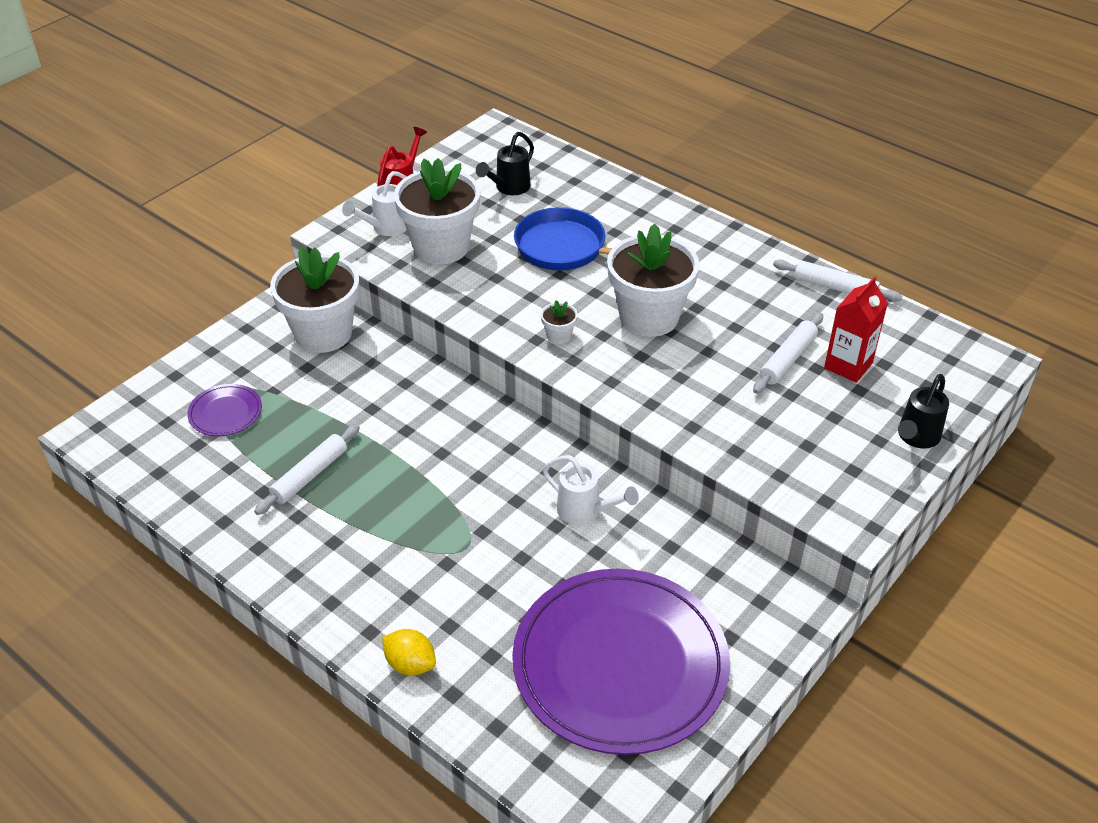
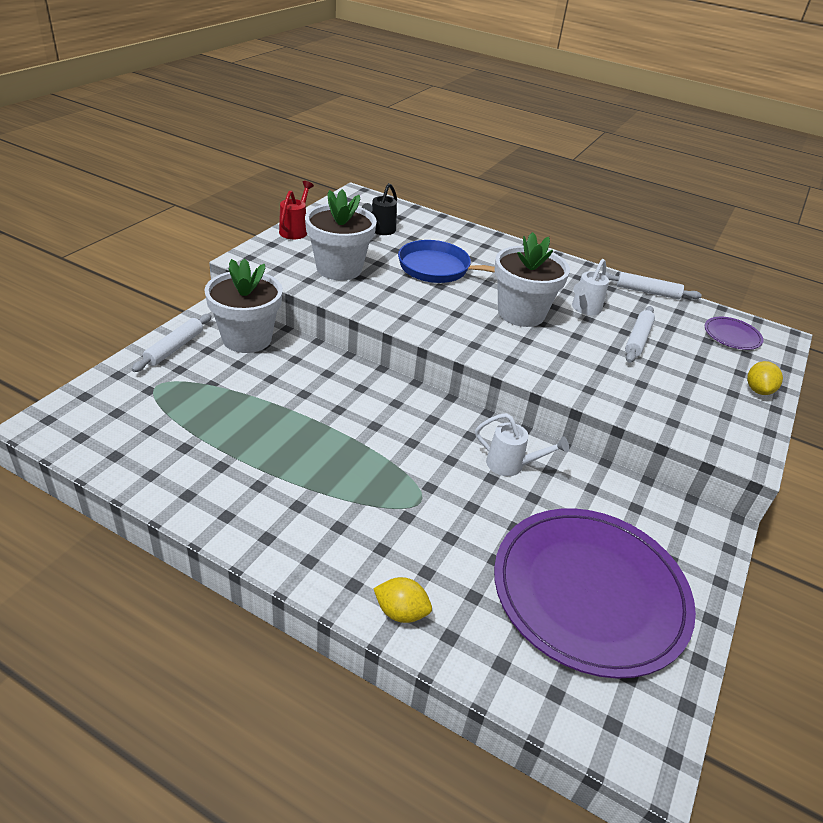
camera: 15 degrees left, 5 degrees down
(225, 412) = (171, 402): purple plate -> purple plate (732, 335)
(310, 475) = (261, 450): white rolling pin -> white rolling pin (174, 348)
(385, 228) = (289, 256): white watering can -> white watering can (584, 309)
(559, 336) = (456, 328): white flower pot -> none
(848, 366) = (683, 342): red carton -> none
(916, 438) = (758, 390): black watering can -> yellow lemon

